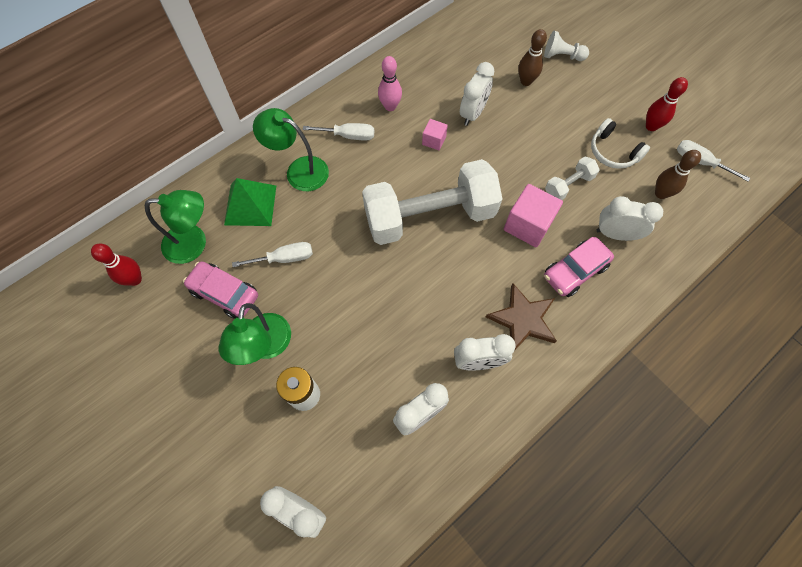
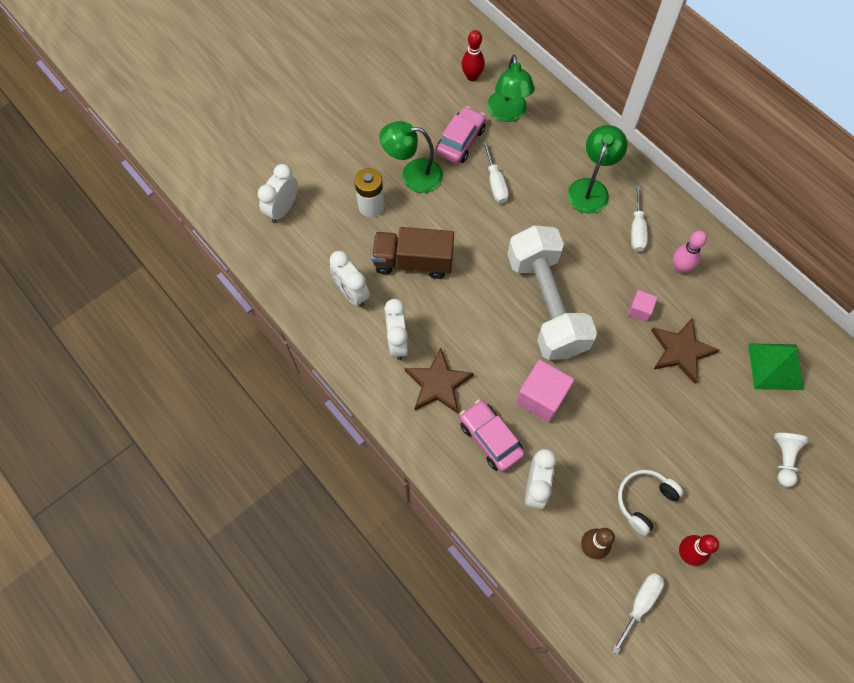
camera: 90 degrees right, 0 degrees up
(250, 205) = (549, 152): green pyramid -> green pyramid (775, 366)
(380, 345) = (413, 261): none -> brown truck
(473, 113) = (681, 351): white clock -> brown star
(526, 81) = (736, 412): brown bowling pin -> none
(568, 185) = (594, 444): white dumbbell -> none

